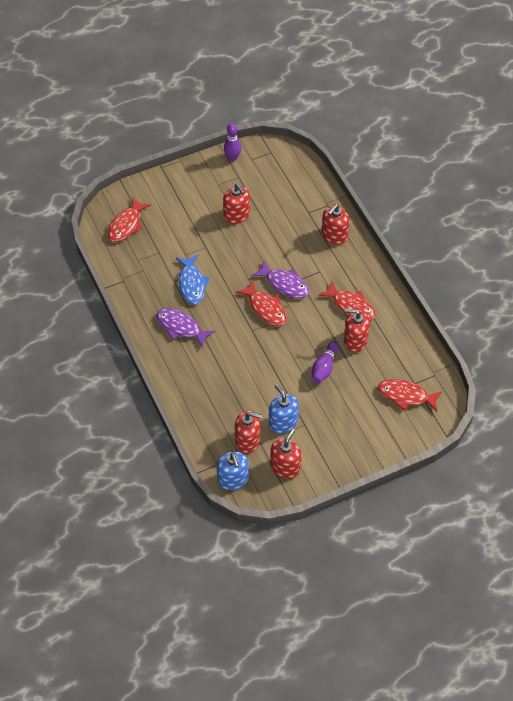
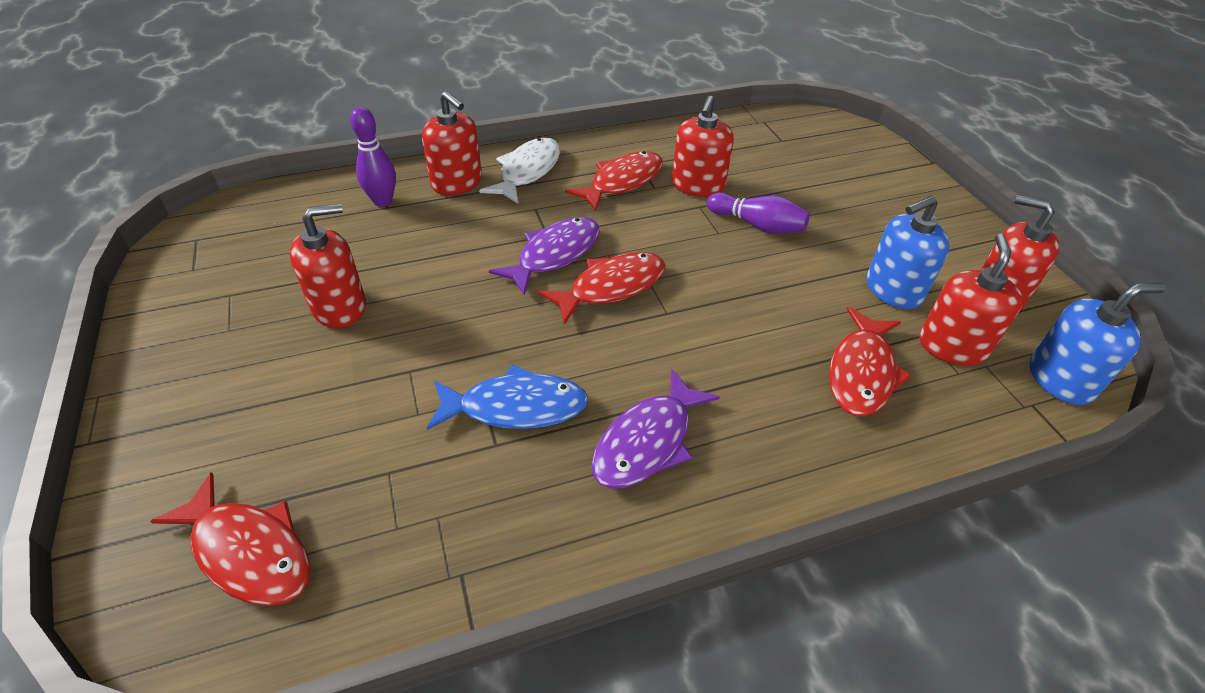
camera: 85 degrees left, 10 degrees down
(232, 157) = (164, 298): purple bowling pin -> purple bowling pin (383, 201)
(351, 263) = (527, 171): none -> white fish
(406, 396) = (807, 150): red fish -> red fish (861, 372)

